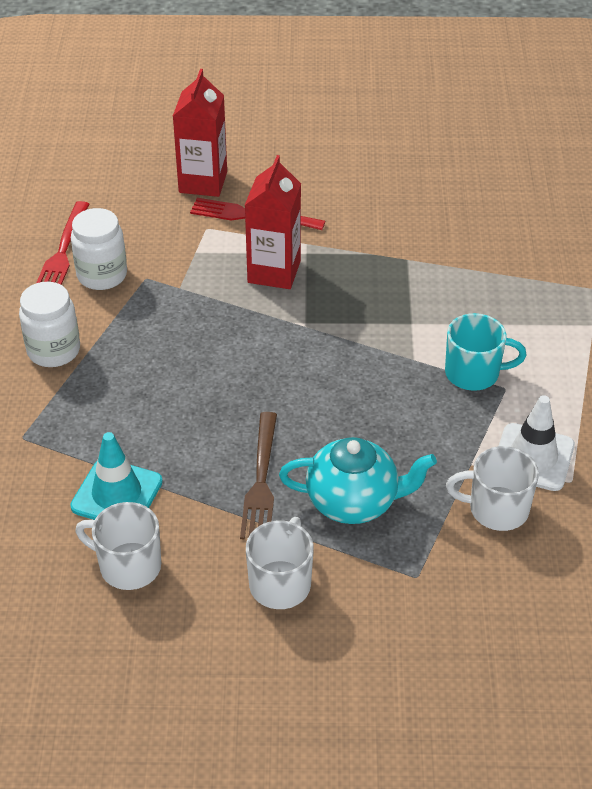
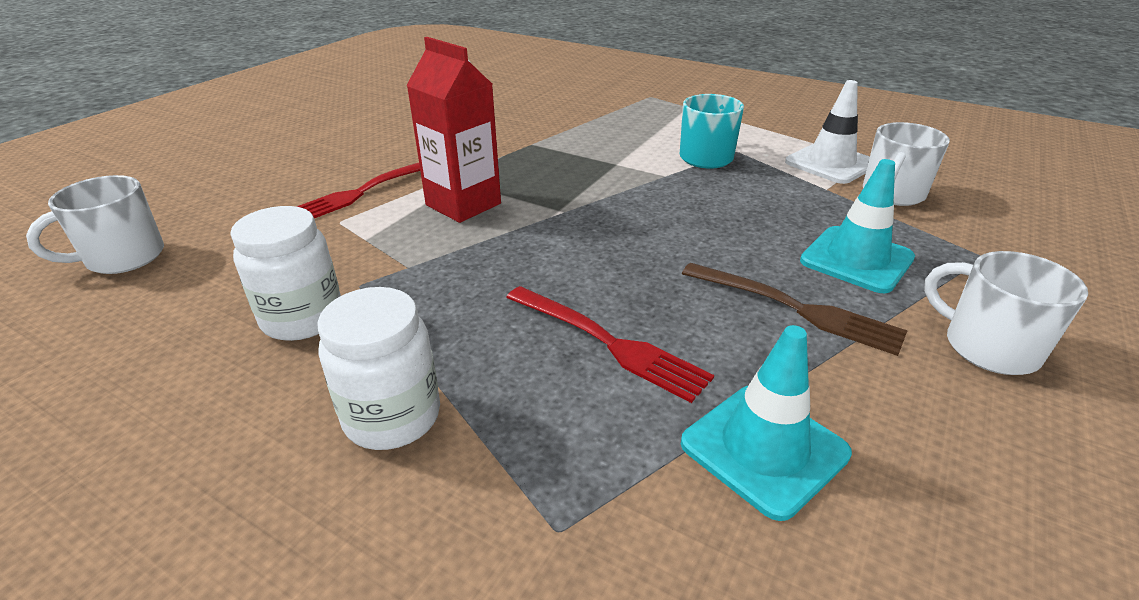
camera: 60 degrees left, 10 degrees down
(62, 252) = (206, 339): red fork -> red fork (609, 343)
(128, 566) = (935, 488): white mug -> white mug (123, 258)
(203, 182) = (266, 202): red carton -> none
(354, 502) = (856, 259): turquoise teapot -> turquoise traffic cone

